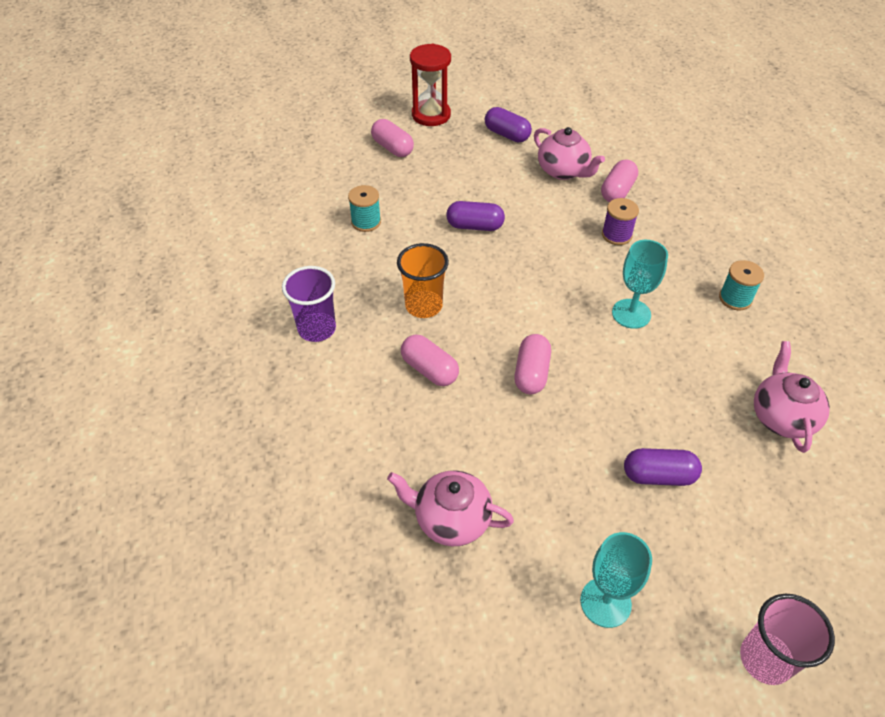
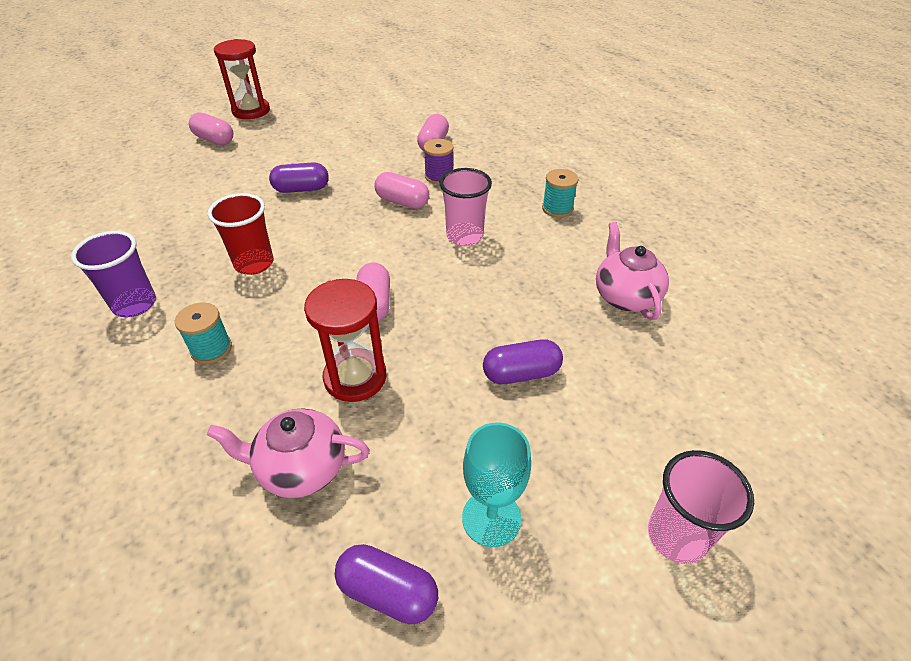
camera: 15 degrees left, 5 degrees down
(366, 222) = (189, 201): turquoise spool -> turquoise spool (211, 349)
(423, 306) = (254, 263): orange cup -> red cup
(429, 370) = (264, 320): pink capsule -> pink capsule (402, 202)
(505, 445) = (355, 377): none -> red hourglass
(507, 134) = (325, 116): purple capsule -> purple capsule (388, 592)
(563, 171) = (381, 136): pink teapot -> none
(631, 314) = (464, 236): turquoise goblet -> pink cup

